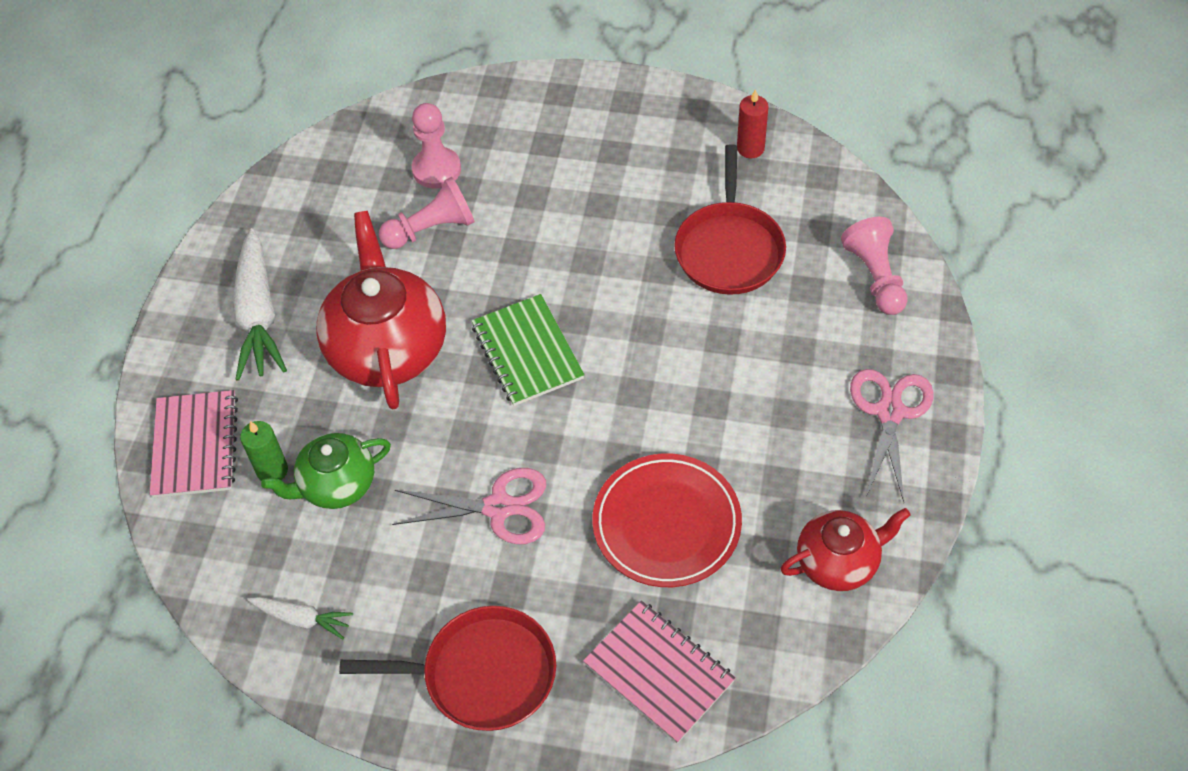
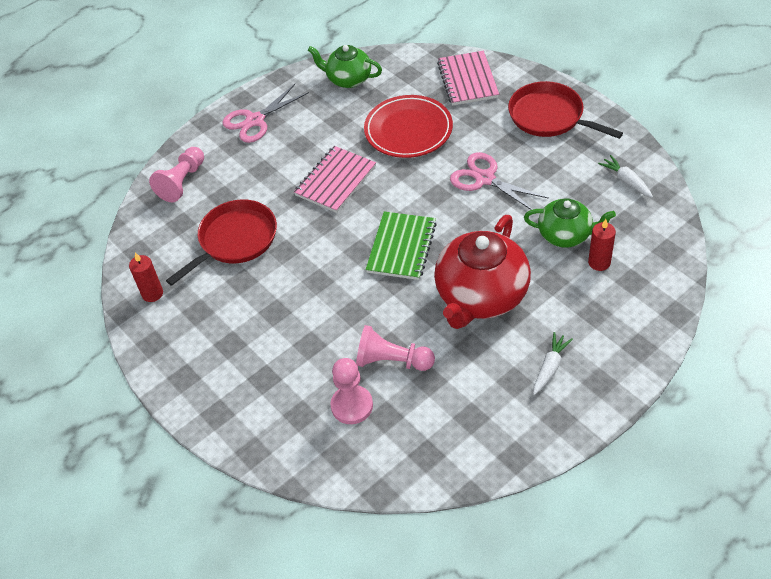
camera: 140 degrees left, 5 degrees down
(195, 446) = (640, 302): pink notebook -> pink notebook (335, 181)
(258, 315) = (550, 367): white carrot -> white carrot, size x0.52
(272, 470) = (599, 262): green candle -> red candle
(838, 562) = (348, 79): red teapot -> green teapot

